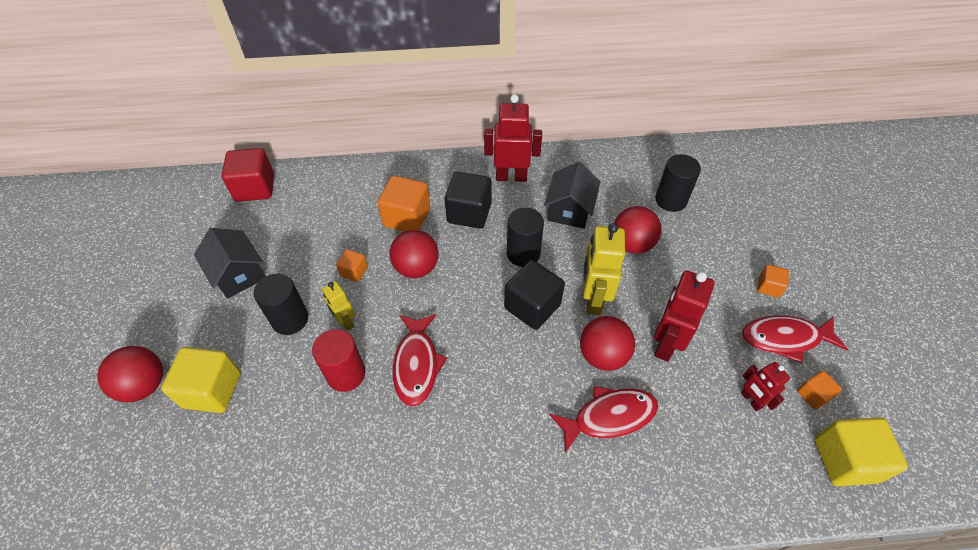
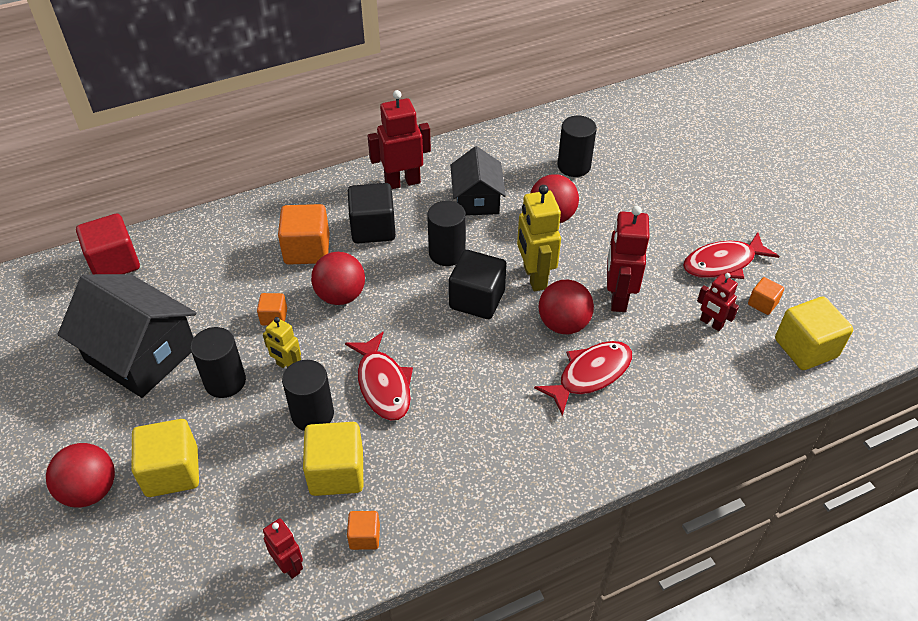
camera: 20 degrees left, 5 degrees down
(238, 274) = (141, 354): black house -> black house, size x1.59
(263, 518) = (289, 565): none -> red robot
(341, 438) = (336, 472): none -> yellow cube
(346, 374) = (312, 414): red cylinder -> black cylinder
(768, 287) = (693, 222): orange cube -> orange cube (364, 536)

